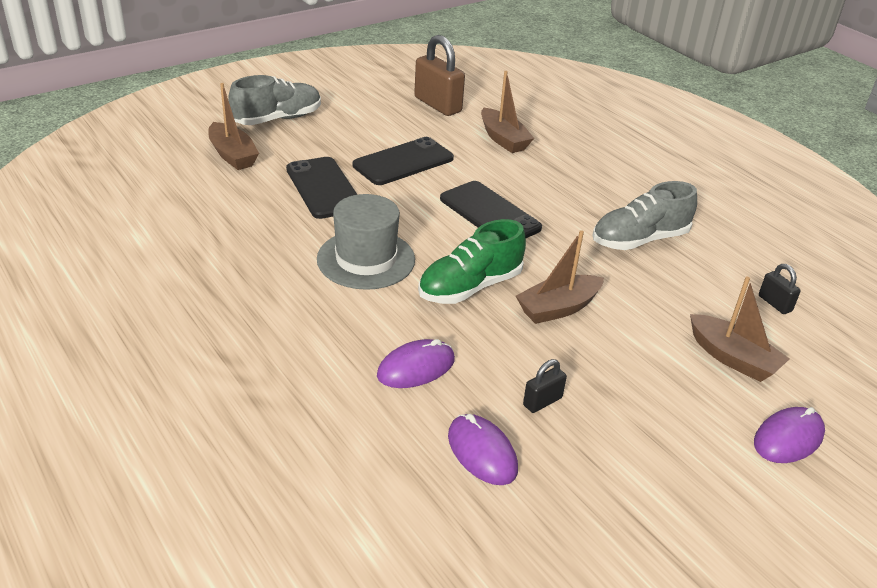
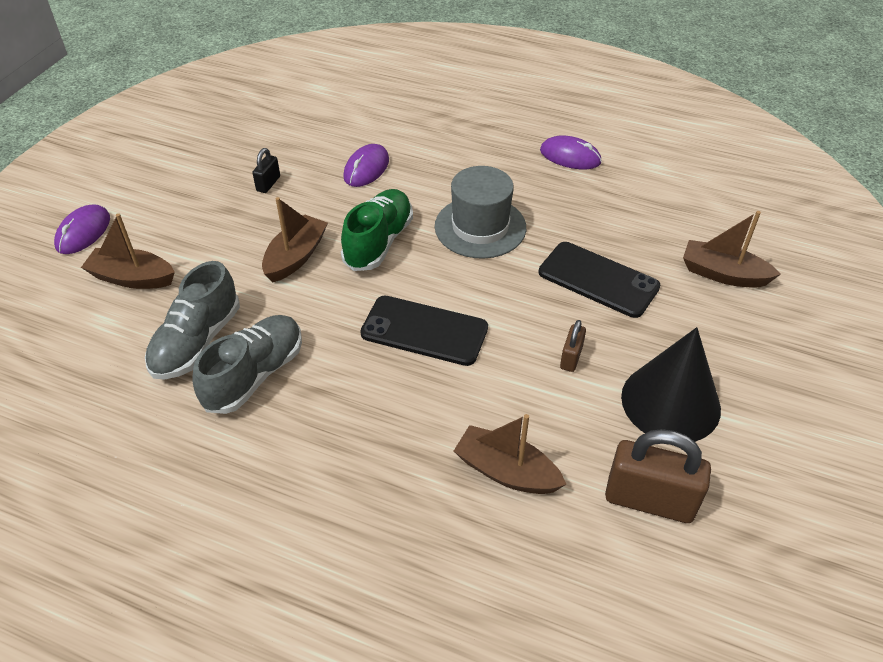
camera: 150 degrees right, 10 degrees up
(277, 119) = (766, 349): grey shoe -> grey shoe (197, 342)
(372, 125) = (670, 402): none -> black cone
(403, 162) = (571, 357): black phone -> brown padlock
(482, 452) = (288, 142): purple mouse -> purple mouse (570, 156)
(774, 303) = (95, 357): black padlock -> none

